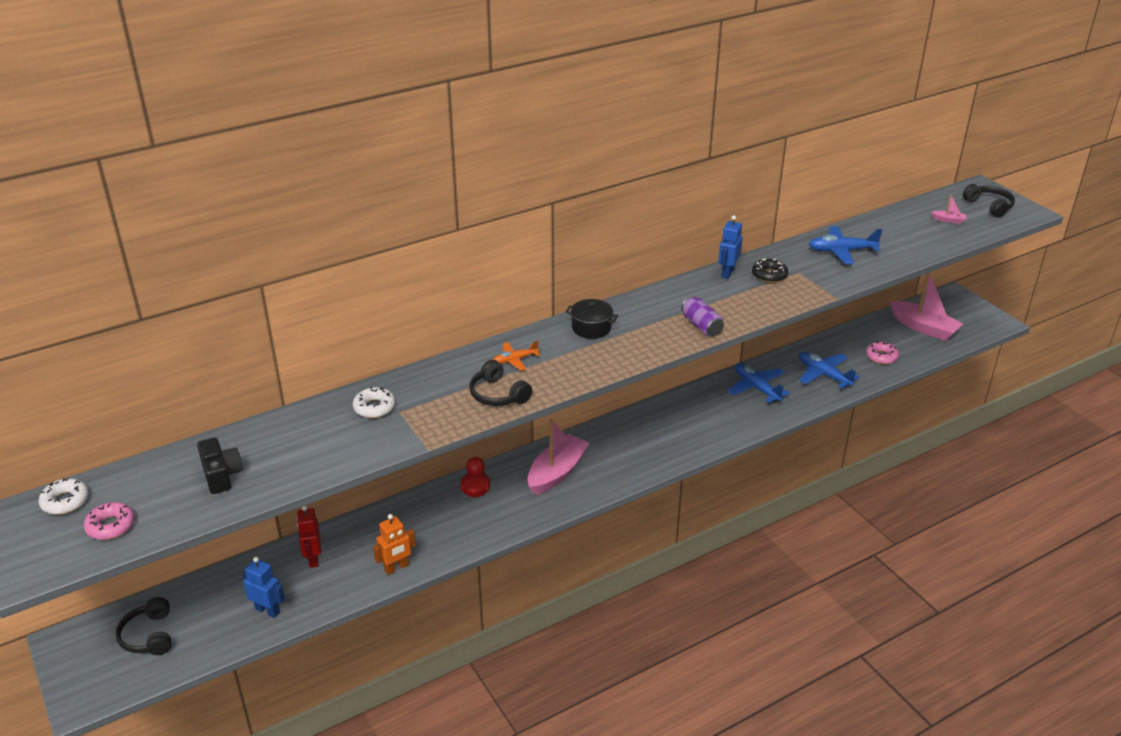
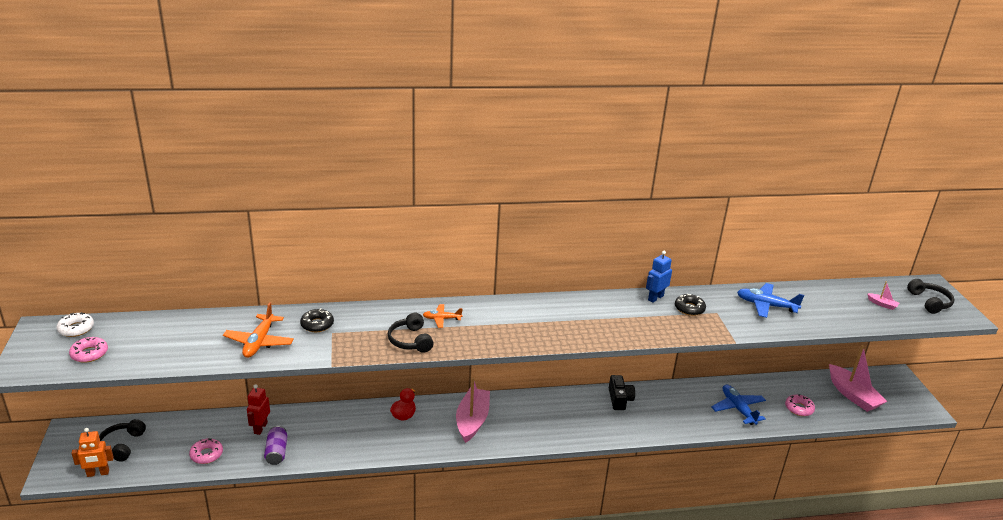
camera: 20 degrees right, 5 degrees down
(221, 475) = (182, 341): black camera -> black camera (619, 399)
(268, 610) = (206, 454): blue robot -> pink donut
(320, 448) = (259, 342): none -> orange plane
(374, 407) = (317, 324): white donut -> black donut
(396, 568) = (312, 454): orange robot -> orange robot (98, 473)
(557, 472) = (472, 420): pink boat -> pink boat turned 45 degrees counterclockwise
(591, 328) = (516, 311): black pot -> none
(701, 326) = (604, 333): purple can -> purple can (277, 452)
(756, 388) = (673, 403): blue plane -> none

